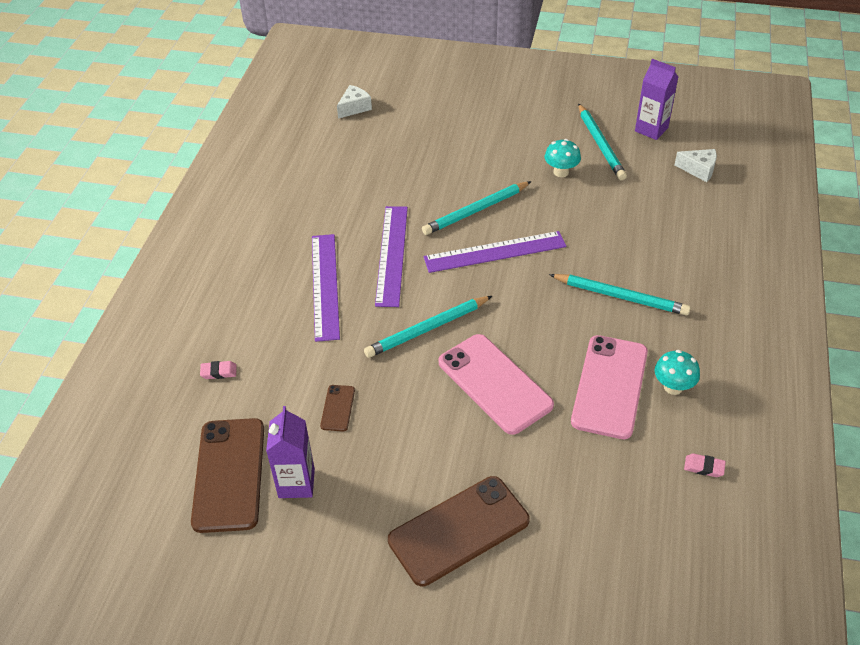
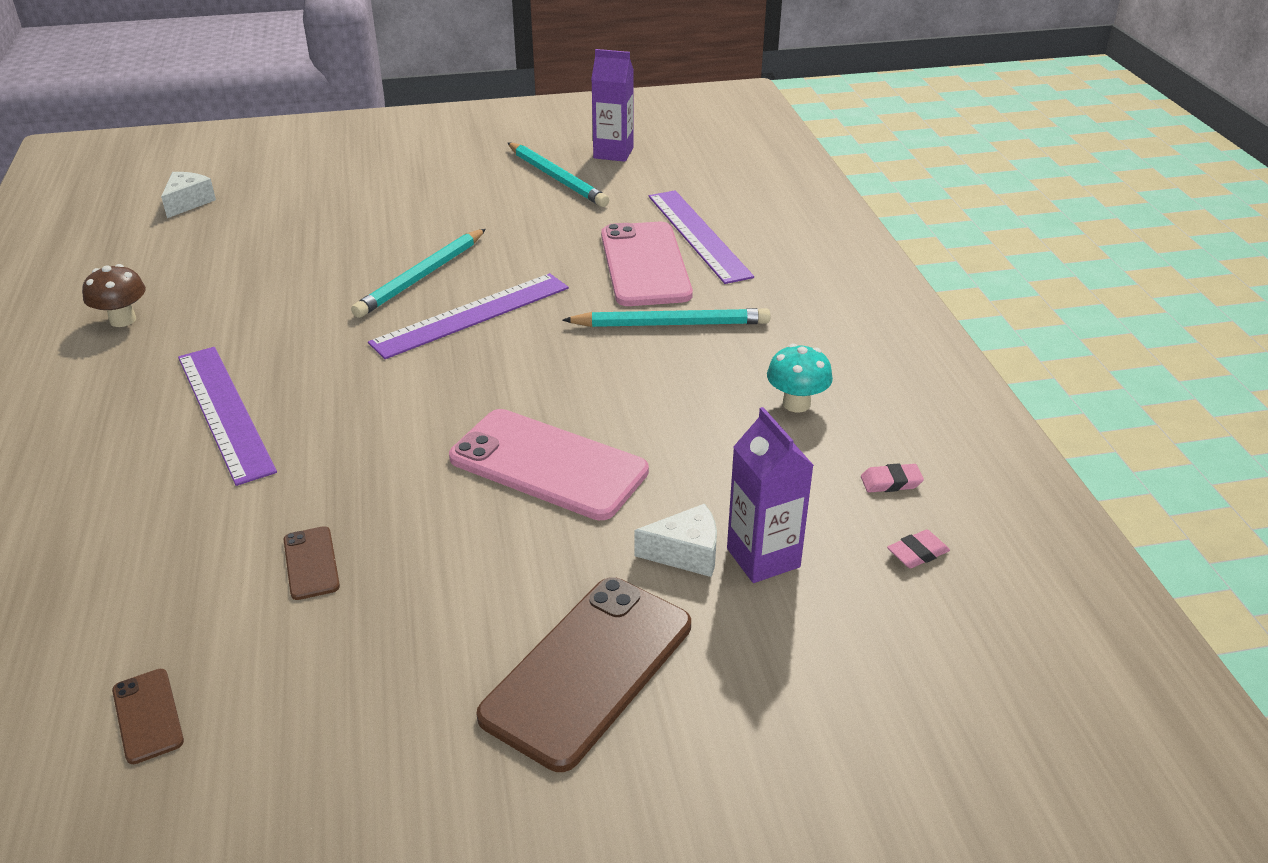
camera: 25 degrees left, 10 degrees down
(219, 372) = (76, 571): pink eraser -> pink eraser (917, 553)
(229, 474) = (147, 716): brown phone -> brown phone, size x0.45
(289, 197) = (123, 320): none -> brown mushroom
(296, 483) = (280, 690): purple carton -> purple carton (763, 558)
(391, 255) = (317, 351): purple ruler -> purple ruler (698, 235)
(427, 329) = (413, 425): turquoise pencil -> none
(561, 172) = (520, 214): turquoise mushroom -> none
(609, 386) = (713, 425): pink phone -> pink phone (645, 265)
(699, 170) = (694, 179): white cheese -> white cheese (686, 553)

